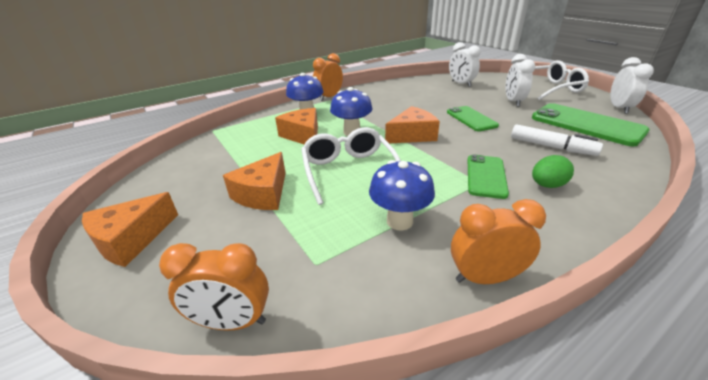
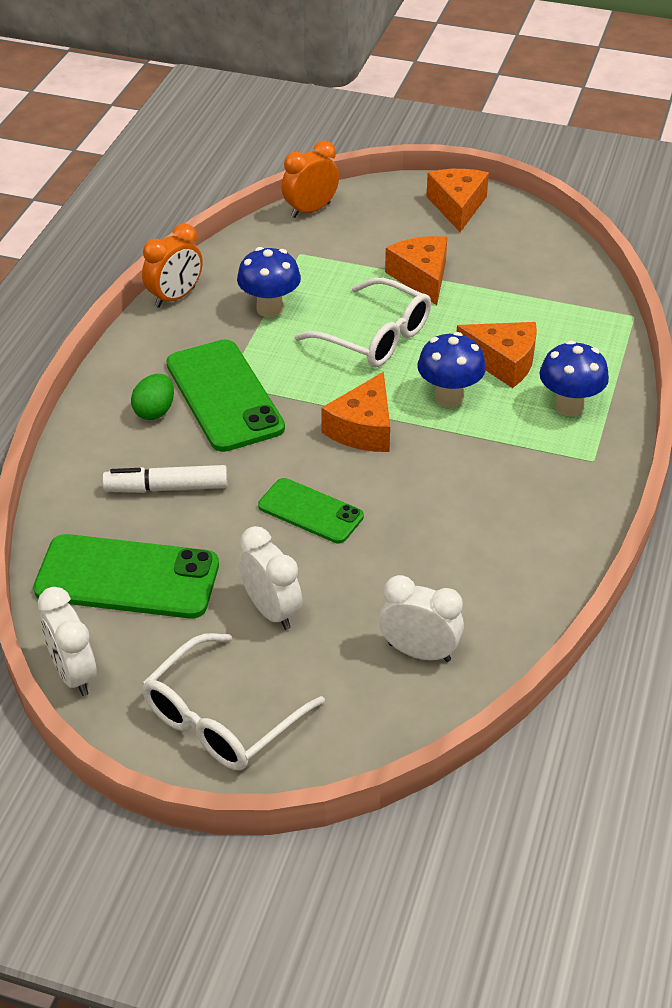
camera: 140 degrees right, 10 degrees up
(329, 97) = (606, 468): orange clock -> none
(486, 176) = (224, 396): green phone -> green phone, size x1.66

